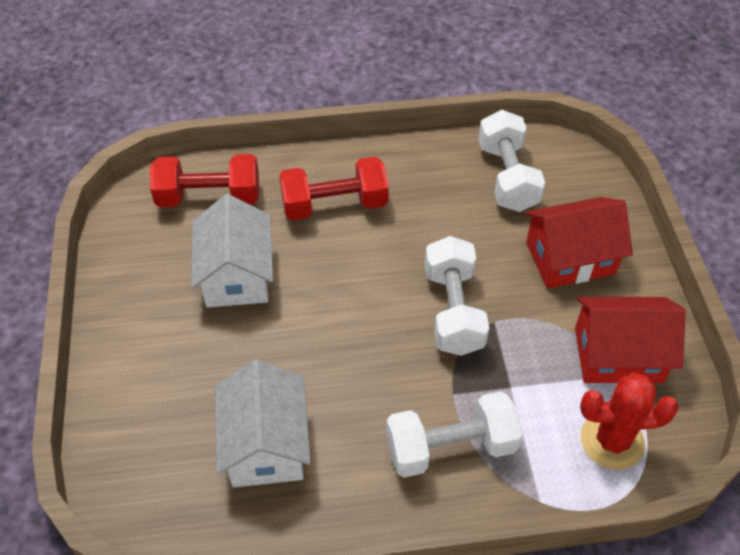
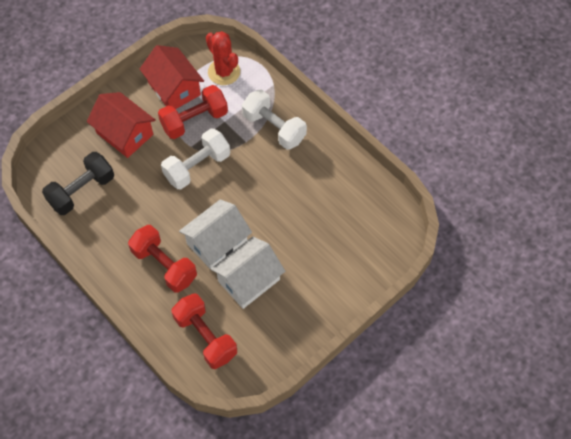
camera: 125 degrees left, 10 degrees up
(265, 444) = (330, 199): white house -> white house (217, 243)
(507, 177) = (82, 191): white dumbbell -> black dumbbell
(538, 349) = (194, 120): none -> red dumbbell

